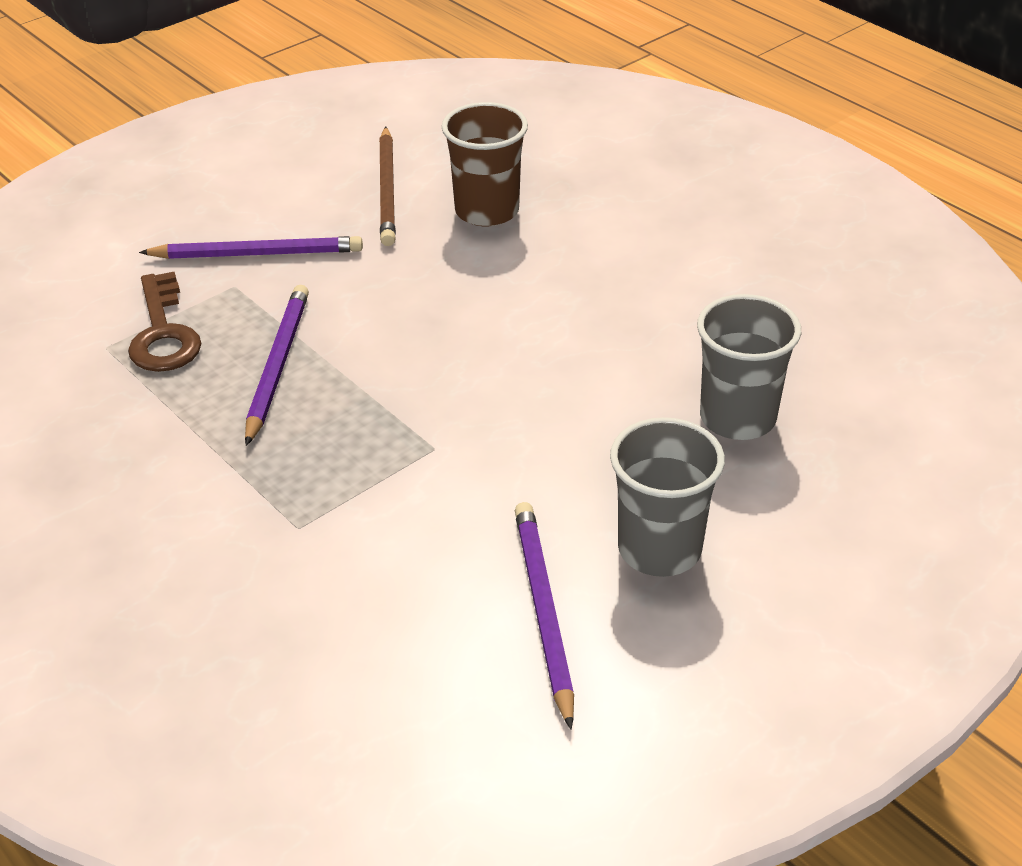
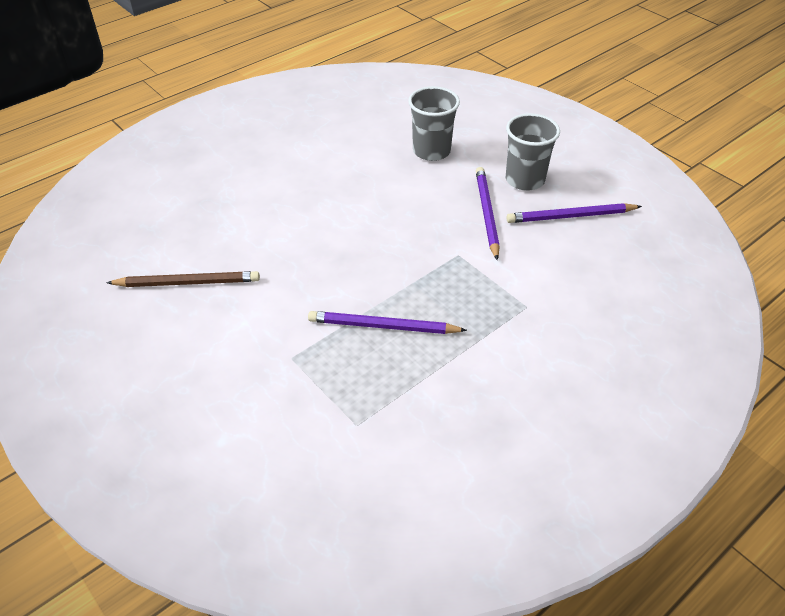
camera: 90 degrees left, 5 degrees up
(163, 333) = (343, 392): brown key -> none
(257, 253) = (253, 348): purple pencil -> purple pencil (486, 213)
(487, 211) = (227, 235): brown cup -> none

